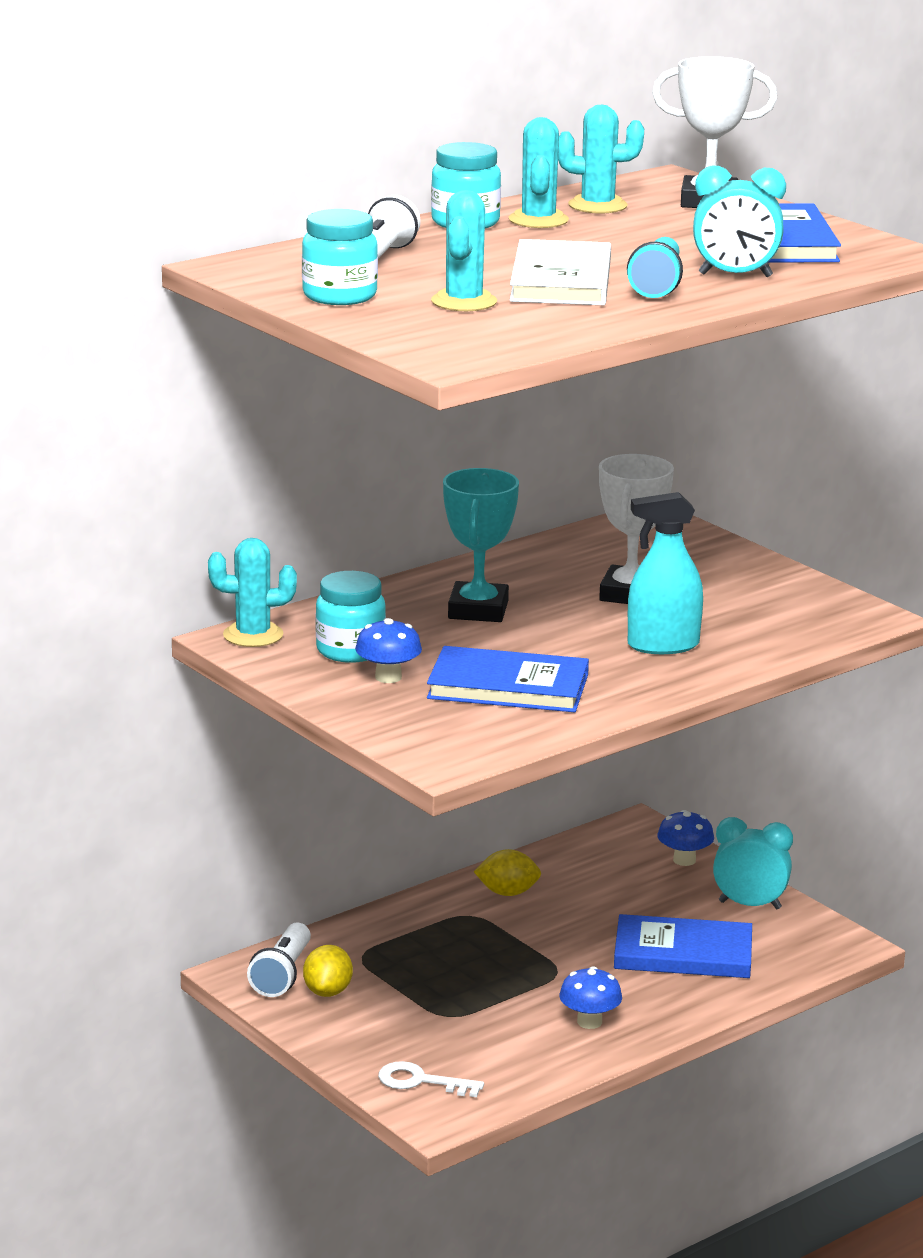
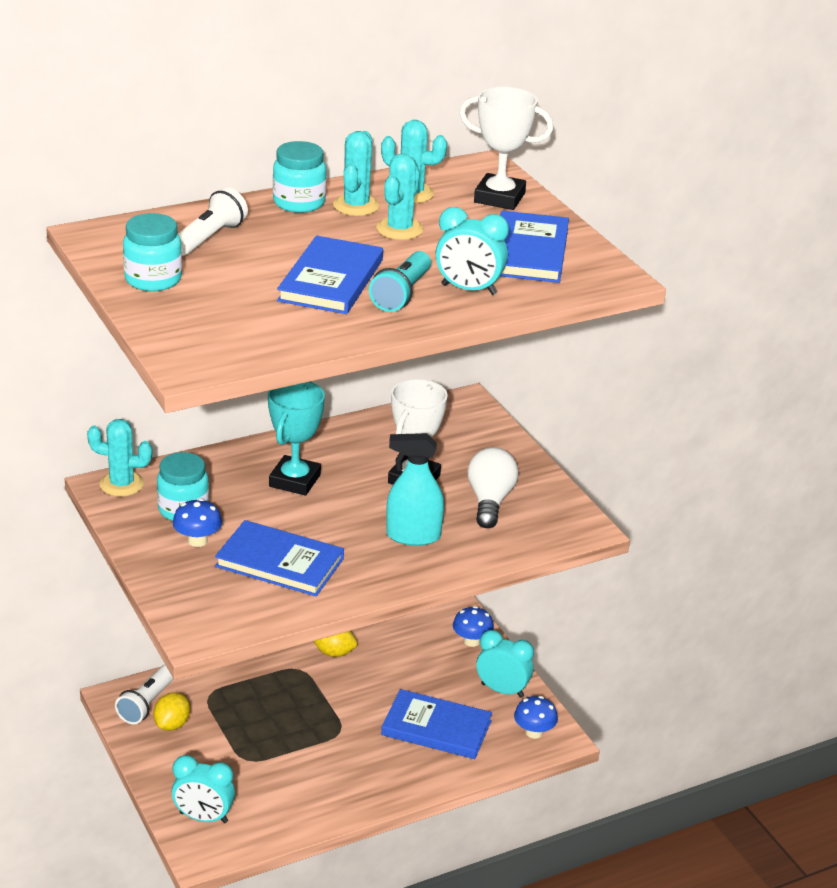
camera: 10 degrees right, 10 degrees up
(421, 1081) = (203, 817): white key -> turquoise clock
(464, 302) = (242, 297): turquoise cactus -> turquoise cactus (399, 229)
(561, 280) = (331, 280): white book -> blue book
(589, 1022) = (344, 782): blue mushroom -> blue mushroom (534, 732)
(739, 604) = (490, 501): none -> white light bulb

